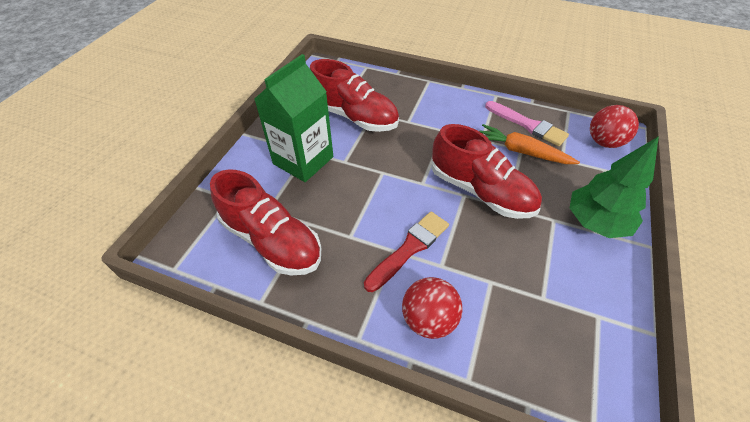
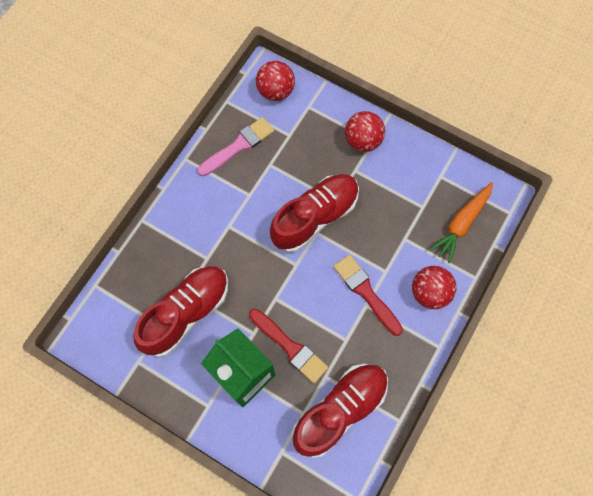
camera: 80 degrees left, 20 degrees up
(335, 190) = (290, 347): none -> red brush
(522, 152) = (273, 165): orange carrot -> orange carrot (462, 223)
(595, 222) = (362, 141): green tree -> red ball

